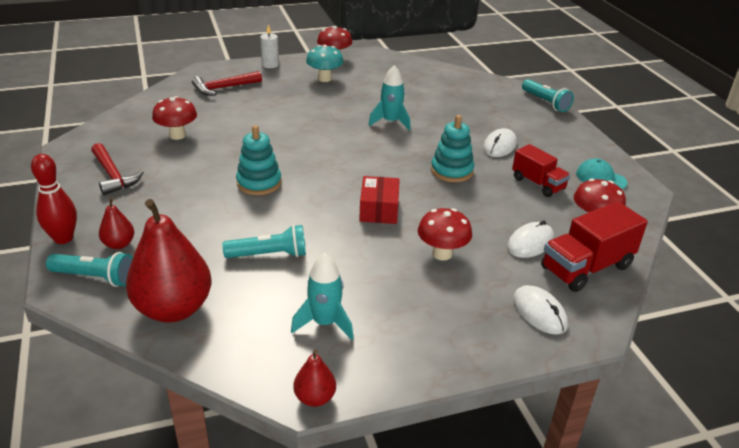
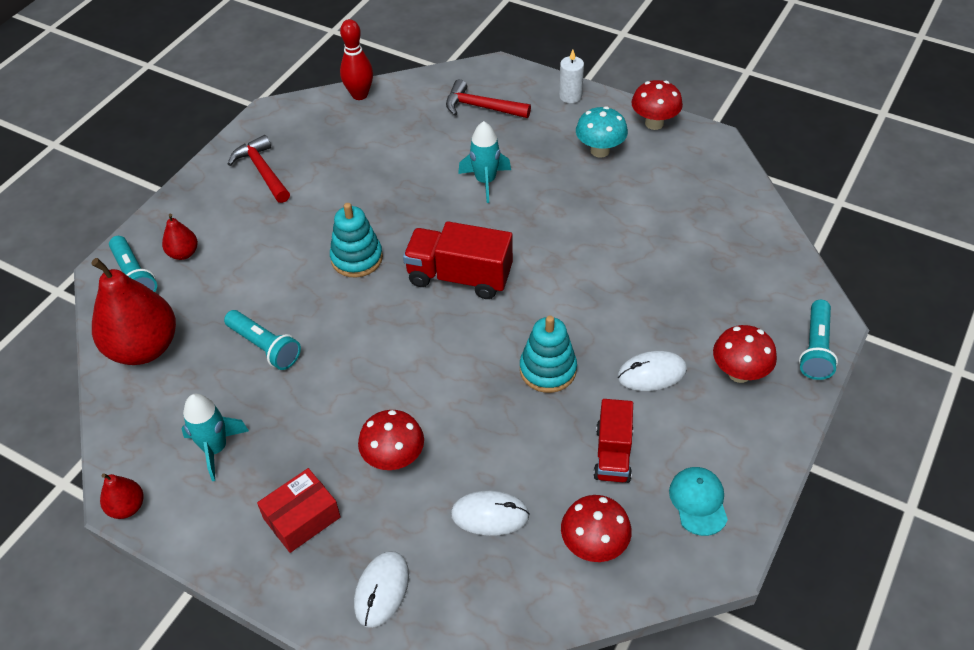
camera: 50 degrees right, 15 degrees up
(63, 238) = (158, 220): red bowling pin -> red bowling pin (359, 95)
(113, 176) = (262, 171): red hammer -> red hammer turned 135 degrees clockwise
(177, 135) = (365, 151): red mushroom -> red mushroom (739, 373)
(379, 209) = (412, 366): red box -> red box (302, 518)
(390, 122) = (581, 260): turquoise rocket -> turquoise rocket (485, 181)
(586, 267) = (498, 587): red truck -> red truck (459, 277)

